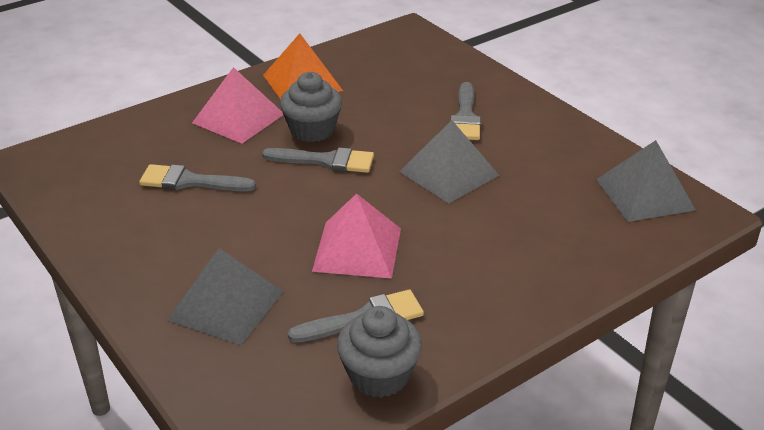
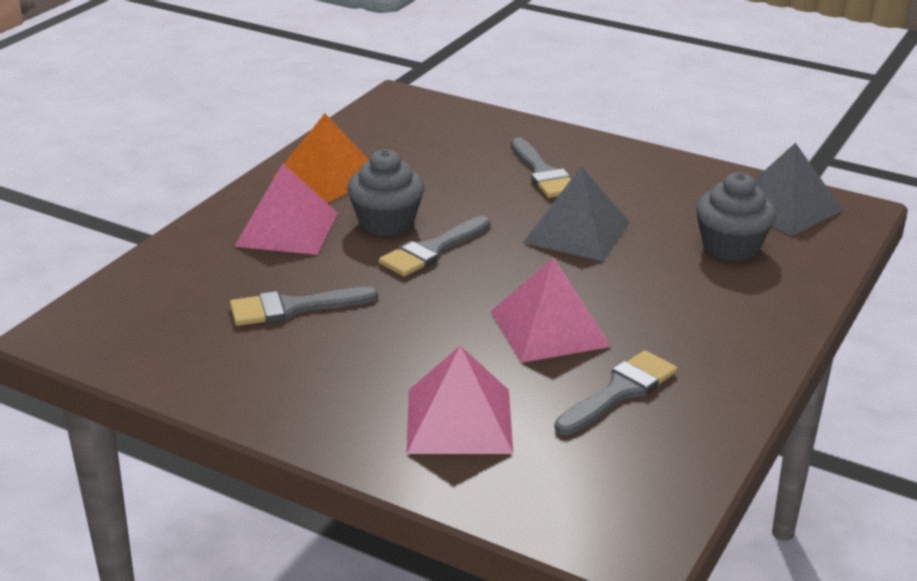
camera: 25 degrees left, 5 degrees down
(226, 305) = (459, 421): grey pyramid -> pink pyramid
(326, 161) = (432, 250): grey brush -> grey brush turned 150 degrees clockwise
(379, 375) = (684, 439): grey cupcake -> grey cupcake (731, 247)

